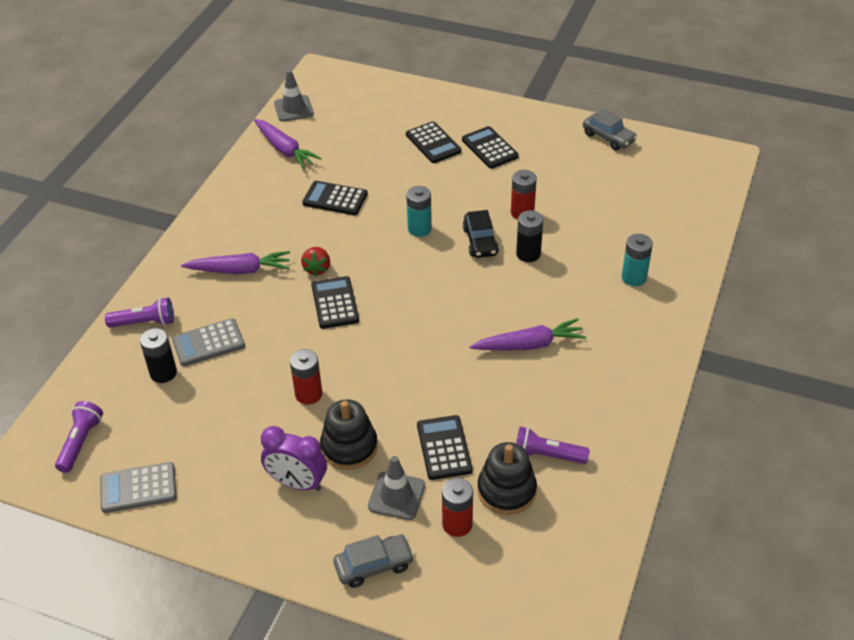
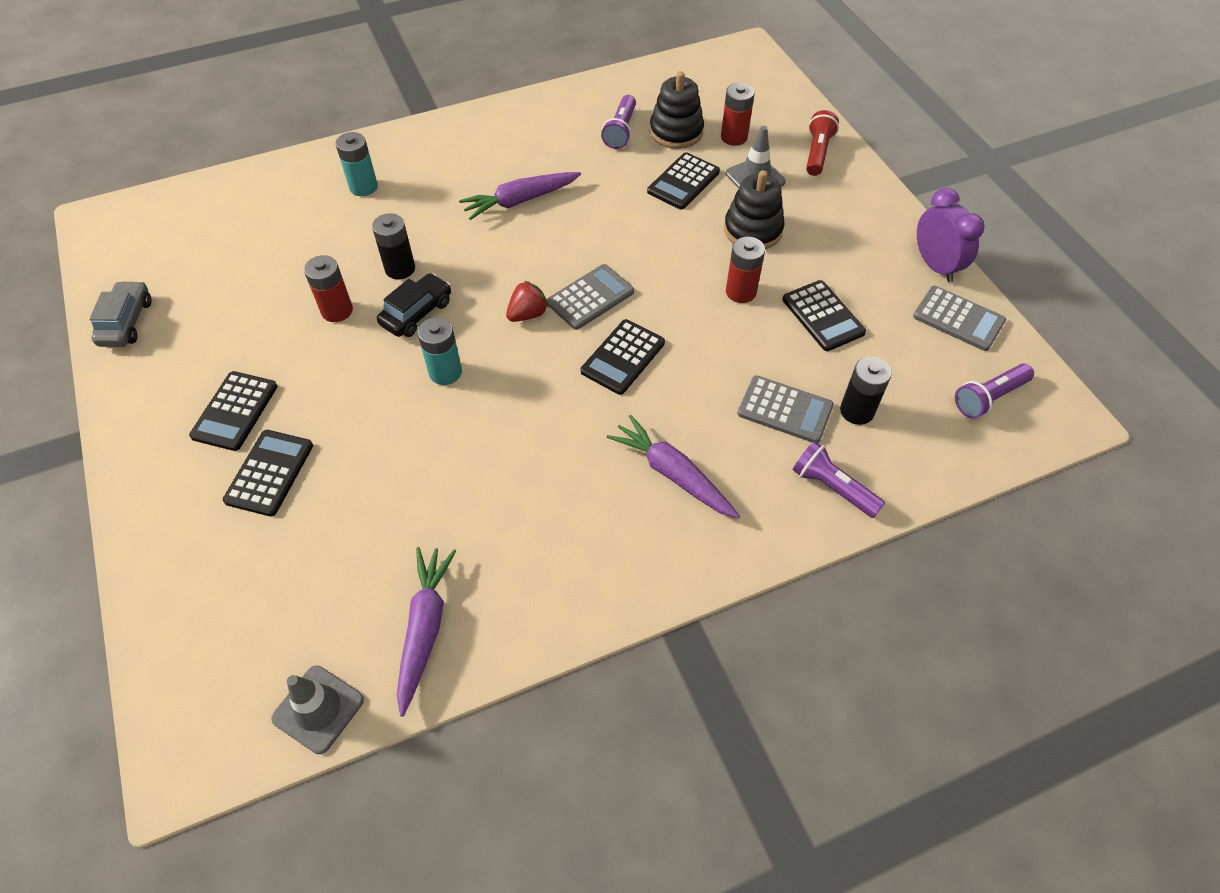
camera: 135 degrees left, 10 degrees up
(297, 483) = (820, 234): purple clock -> purple clock (935, 266)
(317, 268) = (595, 409): red strawberry -> red strawberry (528, 314)
(335, 199) = (470, 486): black calculator -> black calculator (823, 316)
(374, 565) = (817, 152): grey car -> red flashlight
(397, 320) = (590, 297): none -> grey calculator
(529, 345) = (520, 201): purple carrot -> purple carrot turned 60 degrees counterclockwise
(546, 455) = (621, 131): purple flashlight -> purple flashlight turned 45 degrees clockwise

